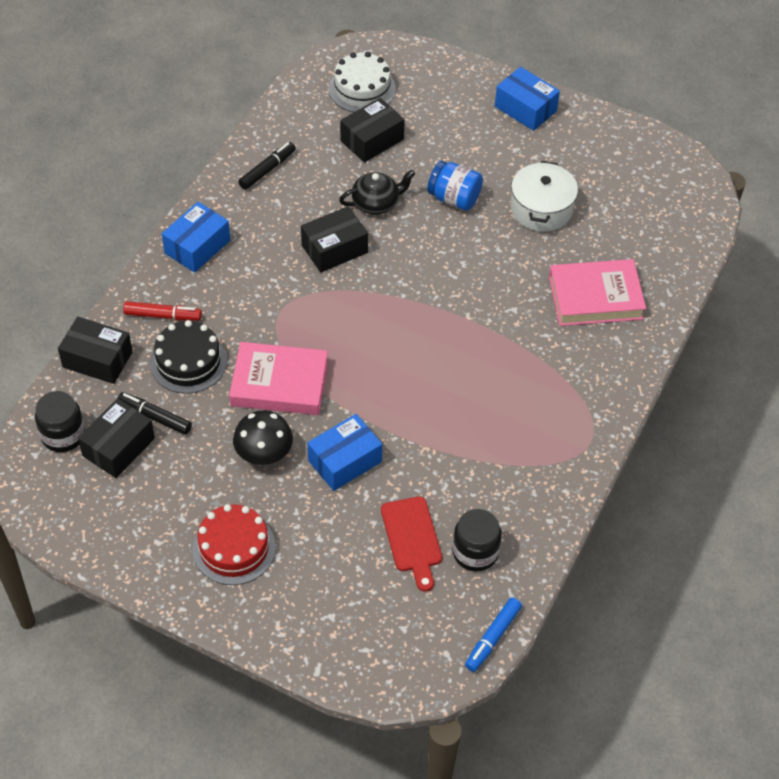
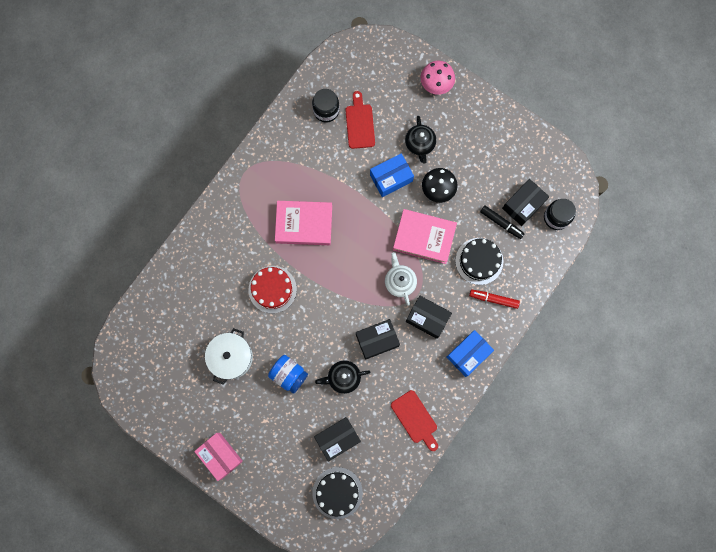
camera: 170 degrees left, 25 degrees up
(97, 359) = (535, 270): black box -> black box (427, 318)
(234, 548) = (460, 131): red cake -> red cake (272, 289)
(267, 170) = (415, 419): black marker -> red cutting board
(284, 622) = (436, 84): none -> pink mushroom
(302, 518) = (420, 144): none -> black teapot
(310, 322) = (399, 281): none -> white teapot
(362, 89) = (337, 492): white cake -> black cake
(493, 638) = (326, 61): blue marker -> none
(525, 109) = (220, 456): blue box -> pink box
(595, 297) = (213, 277): pink book -> pink book (304, 224)

